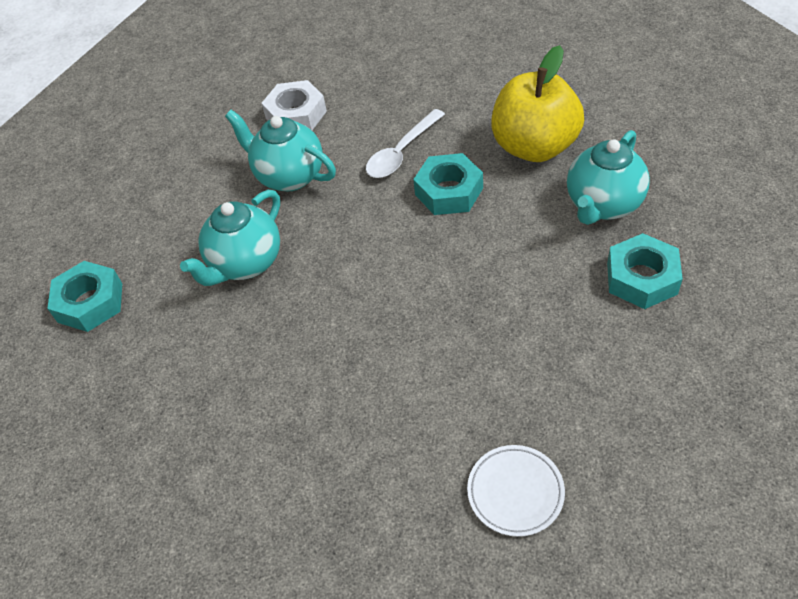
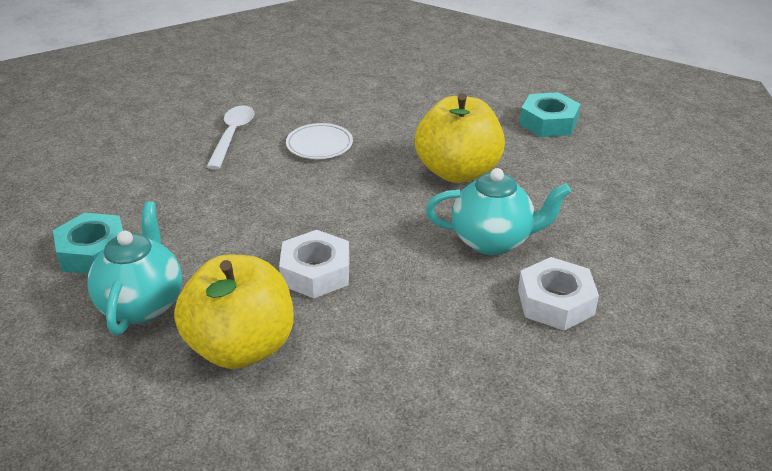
camera: 145 degrees right, 15 degrees down
(245, 263) = (458, 171): turquoise teapot -> yellow apple
(401, 153) = (395, 296): white spoon -> white spoon (232, 135)
(449, 191) = (316, 272): turquoise nut -> white nut
(515, 492) = (169, 122): white plate -> white plate (319, 145)

